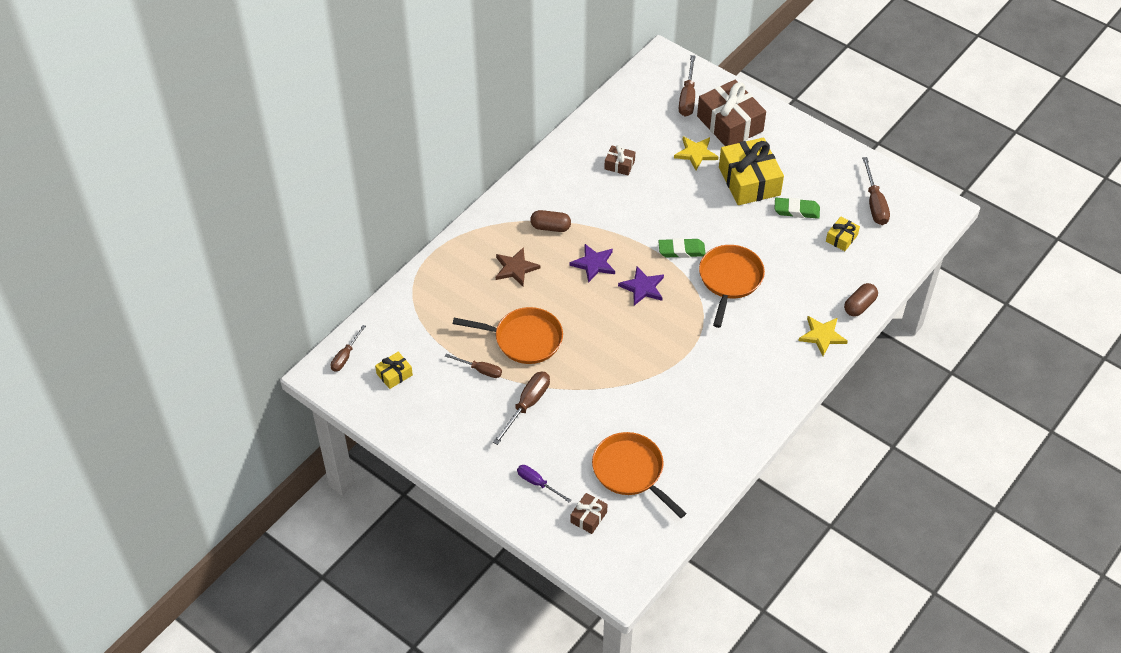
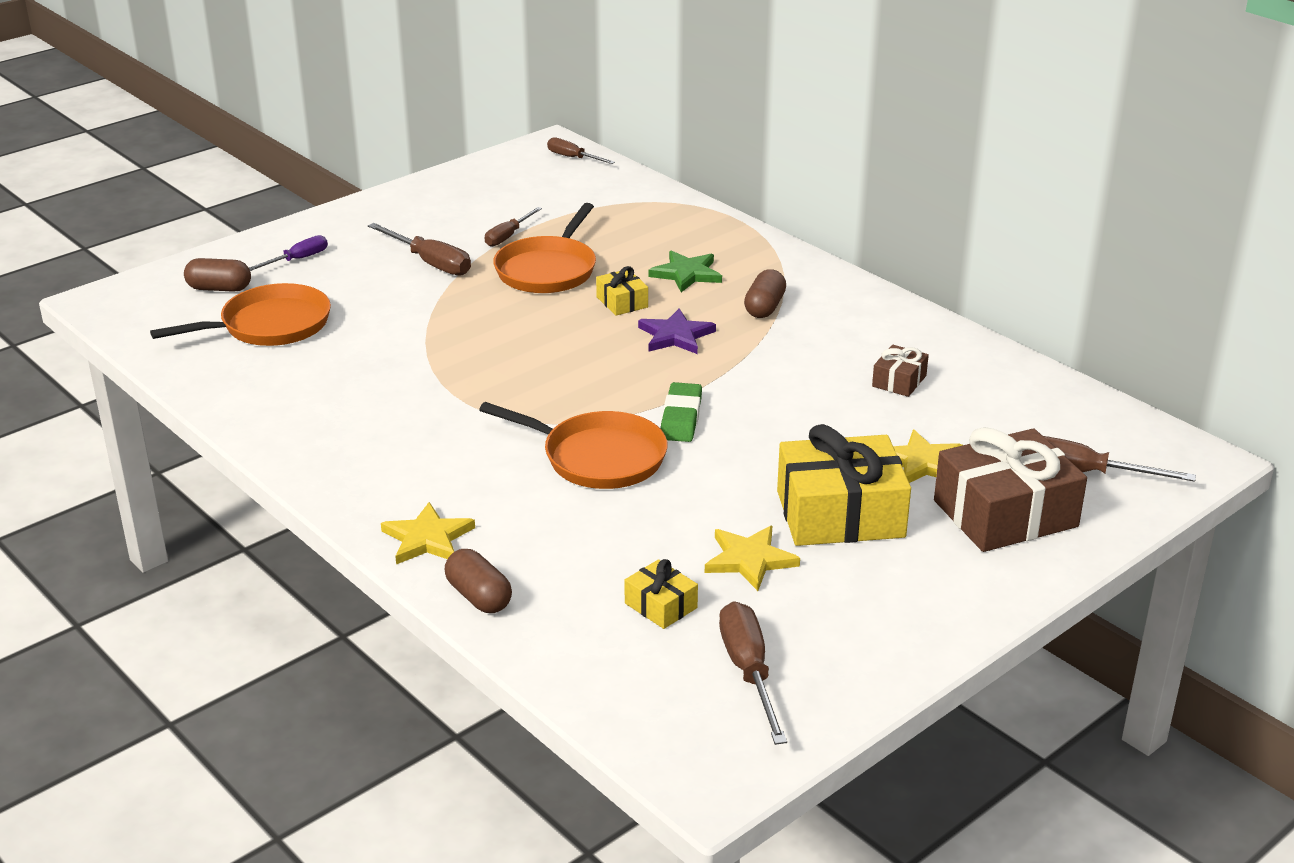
camera: 100 degrees right, 20 degrees down
(394, 374) = (529, 184): yellow gift -> yellow gift (622, 302)
(515, 268) = (686, 274): brown star -> green star
(588, 517) = (219, 288): brown gift -> brown capsule
(642, 287) = (611, 372): purple star -> none
(796, 210) = (749, 560): green eraser -> yellow star
(874, 203) = (749, 671): brown screwdriver -> brown screwdriver turned 75 degrees clockwise

